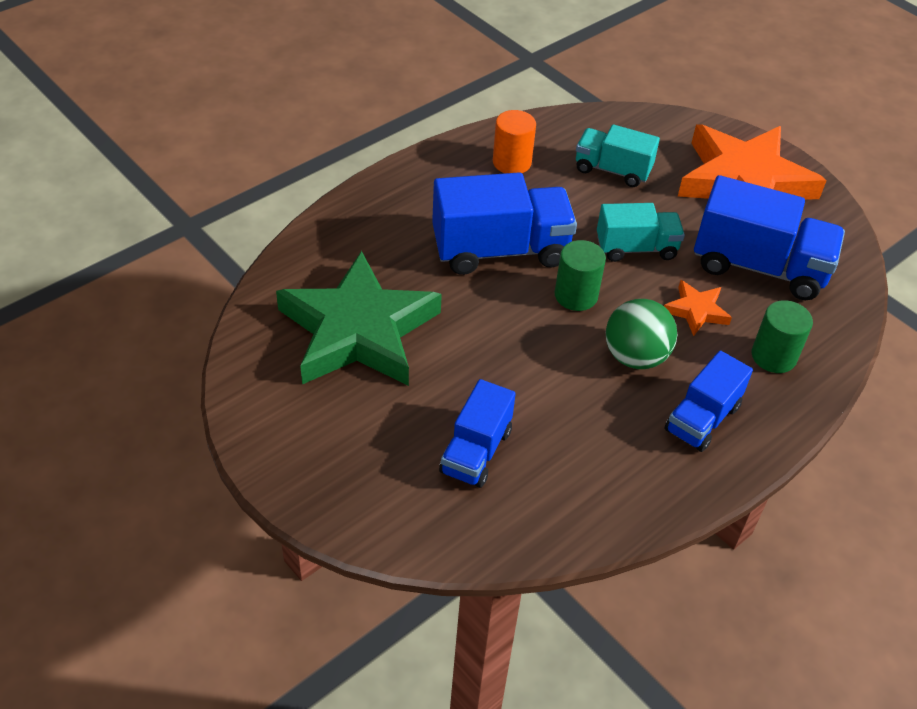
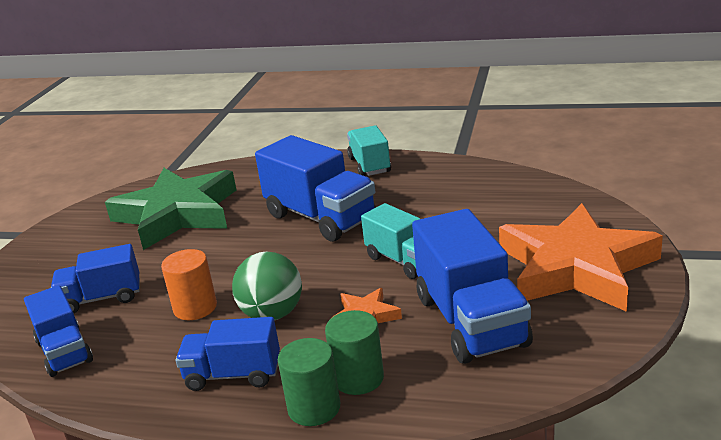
camera: 60 degrees right, 20 degrees down
(512, 162) = (423, 180): orange cylinder -> orange cylinder (195, 308)
(550, 512) = (65, 352): none -> blue truck
(576, 295) = (311, 262): green cylinder -> green cylinder (314, 408)
(612, 170) = (482, 213): turquoise truck -> turquoise truck (369, 165)

